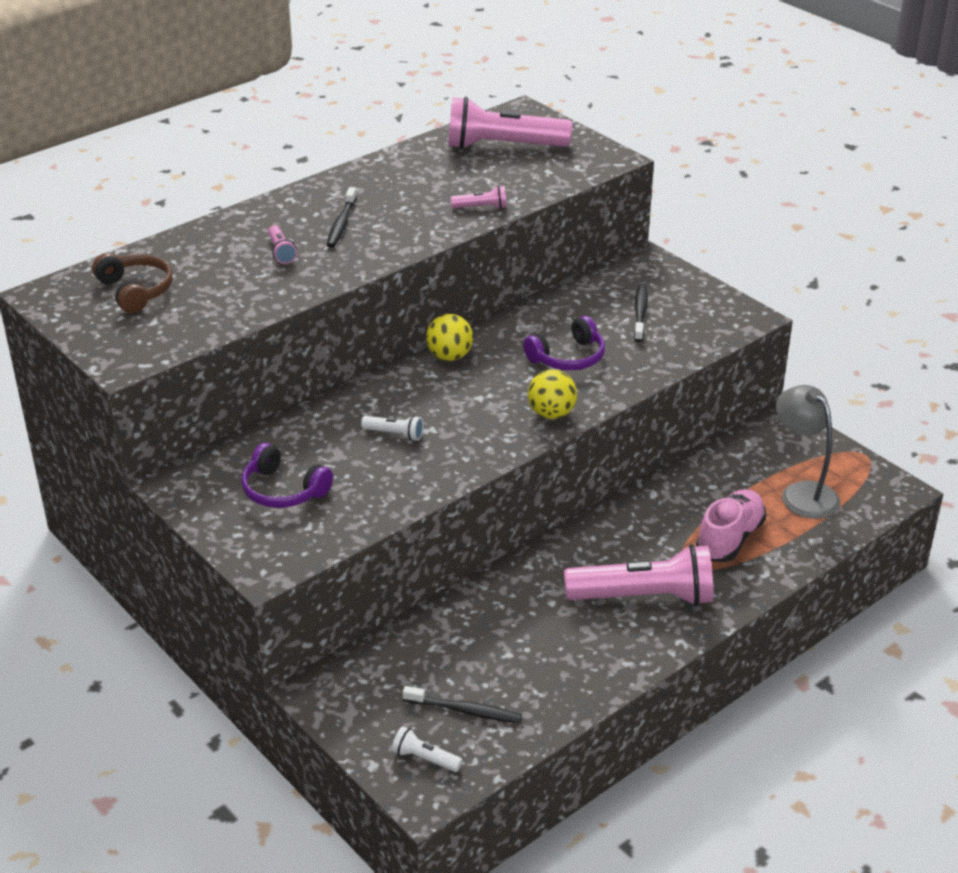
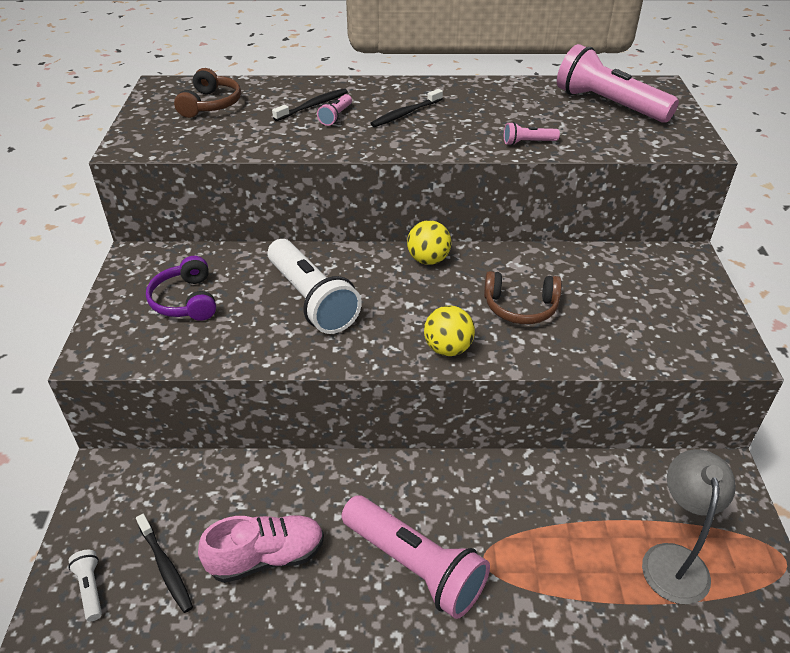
camera: 40 degrees right, 5 degrees up
(394, 434) = (311, 300): white flashlight -> white flashlight, size x2.34
(481, 207) = (528, 142): pink flashlight -> pink flashlight turned 135 degrees clockwise
(568, 357) = (520, 307): purple headphones -> brown headphones
(640, 313) = (630, 300): black toothbrush -> black toothbrush (313, 106)
(730, 539) = (552, 560): pink shoe -> pink shoe (267, 557)

